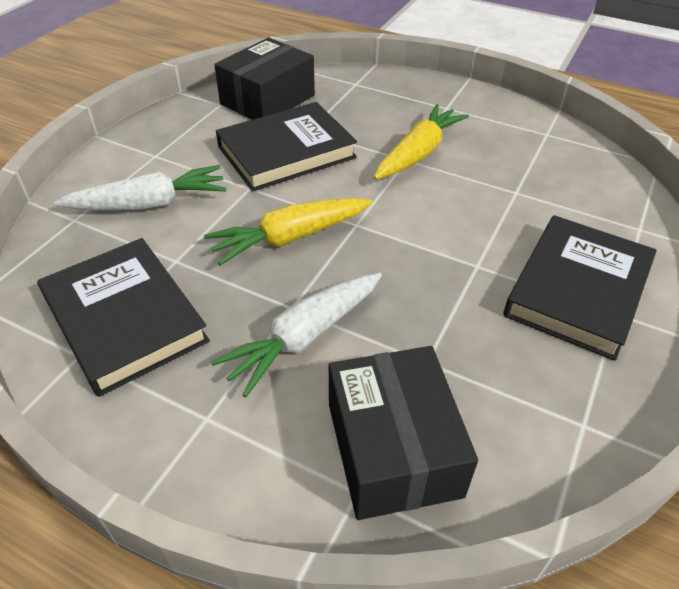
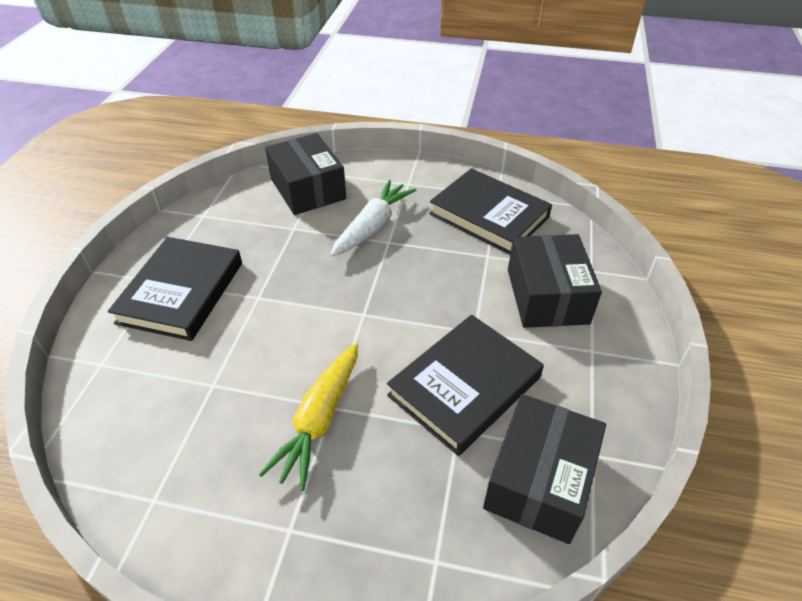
camera: 165 degrees right, 0 degrees up
(150, 204) = (547, 296): white carrot -> black box
(289, 238) = (413, 289): yellow carrot -> none

